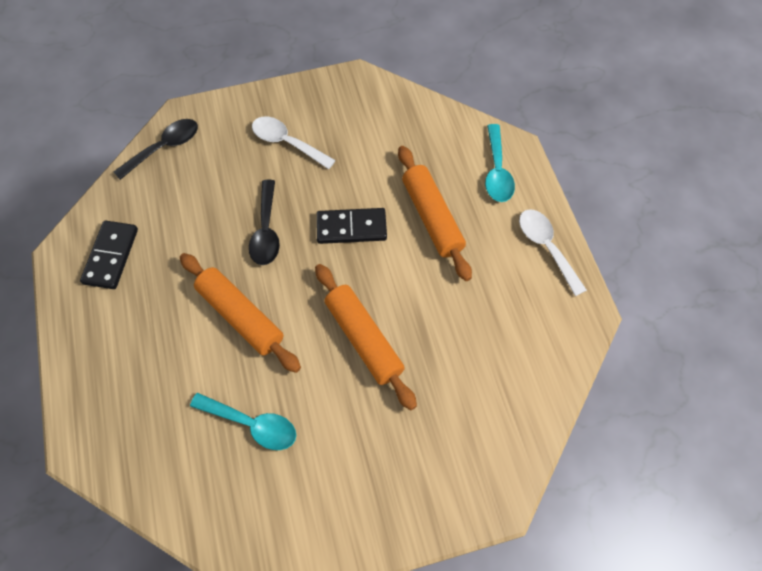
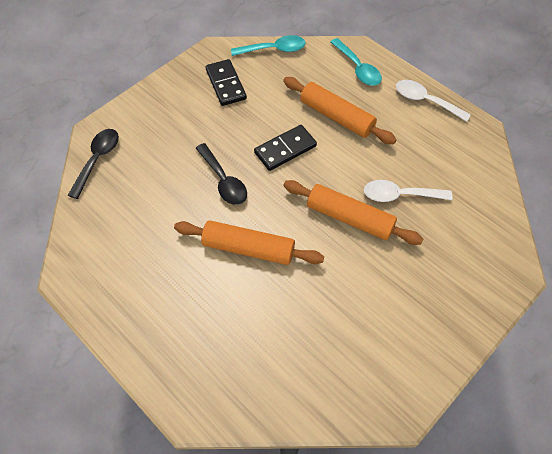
camera: 30 degrees left, 5 degrees down
(111, 256) = (111, 258): black domino -> black domino (226, 84)
(252, 424) = (313, 317): turquoise spoon -> turquoise spoon (274, 49)
(287, 143) = (194, 114): white spoon -> white spoon (399, 195)

